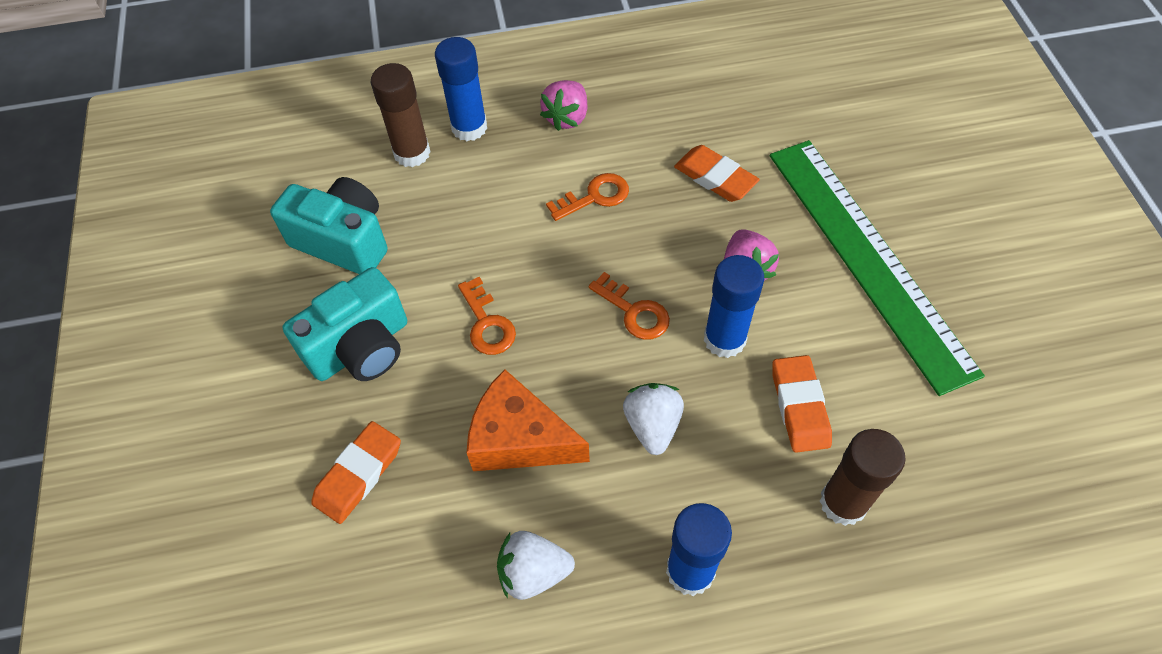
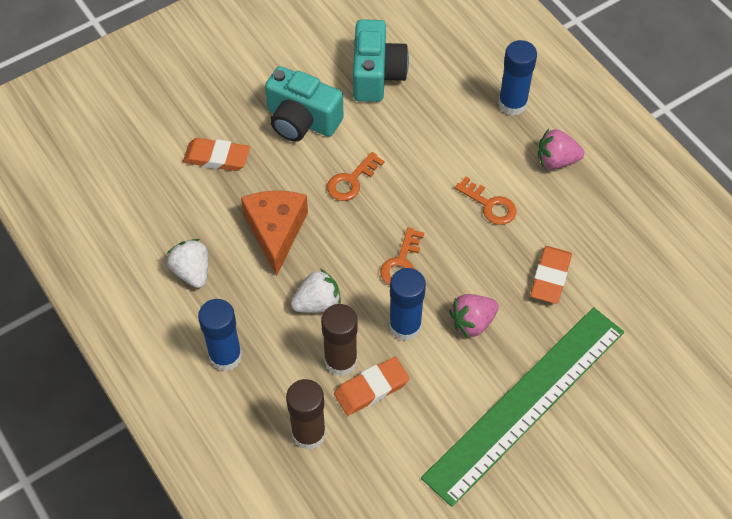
camera: 65 degrees right, 0 degrees up
(412, 153) = (470, 80): brown glue stick -> brown glue stick (341, 361)

